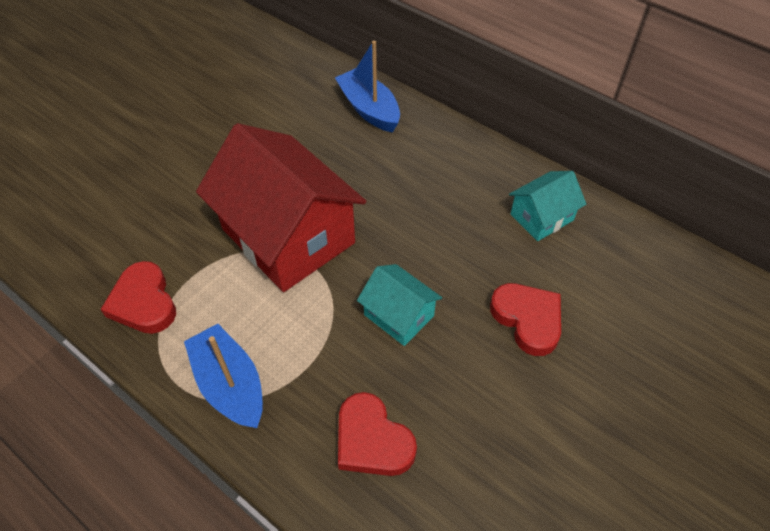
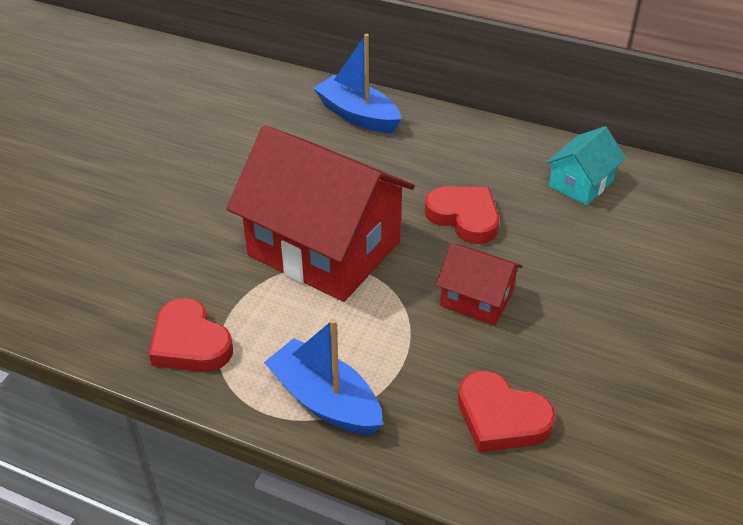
camera: 15 degrees left, 10 degrees down
(399, 315) = (476, 299): turquoise house -> red house
(528, 319) = (608, 276): red heart -> red heart (464, 217)

